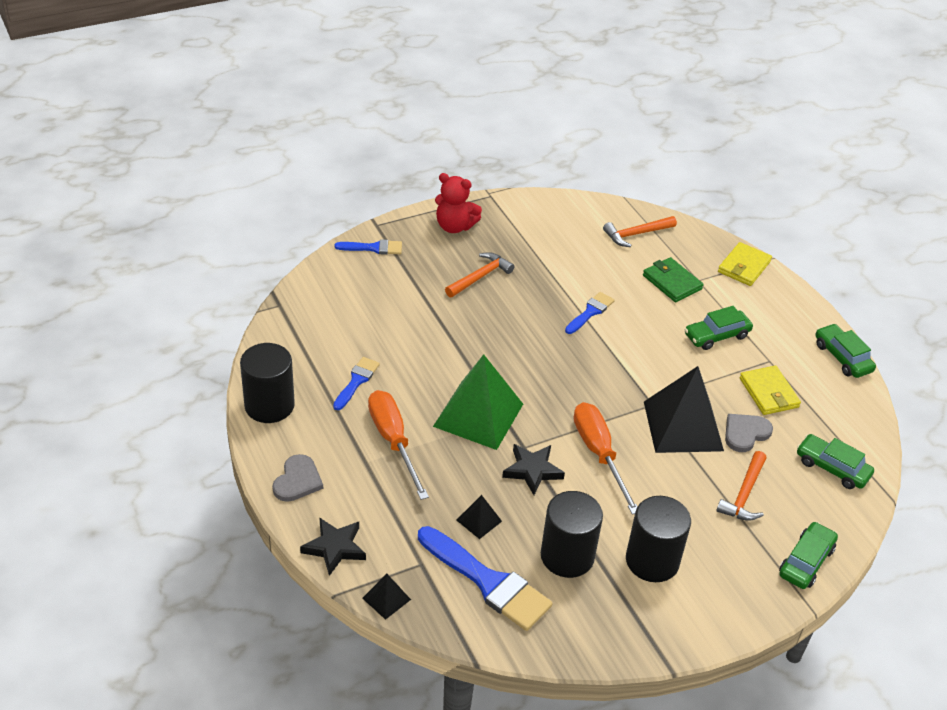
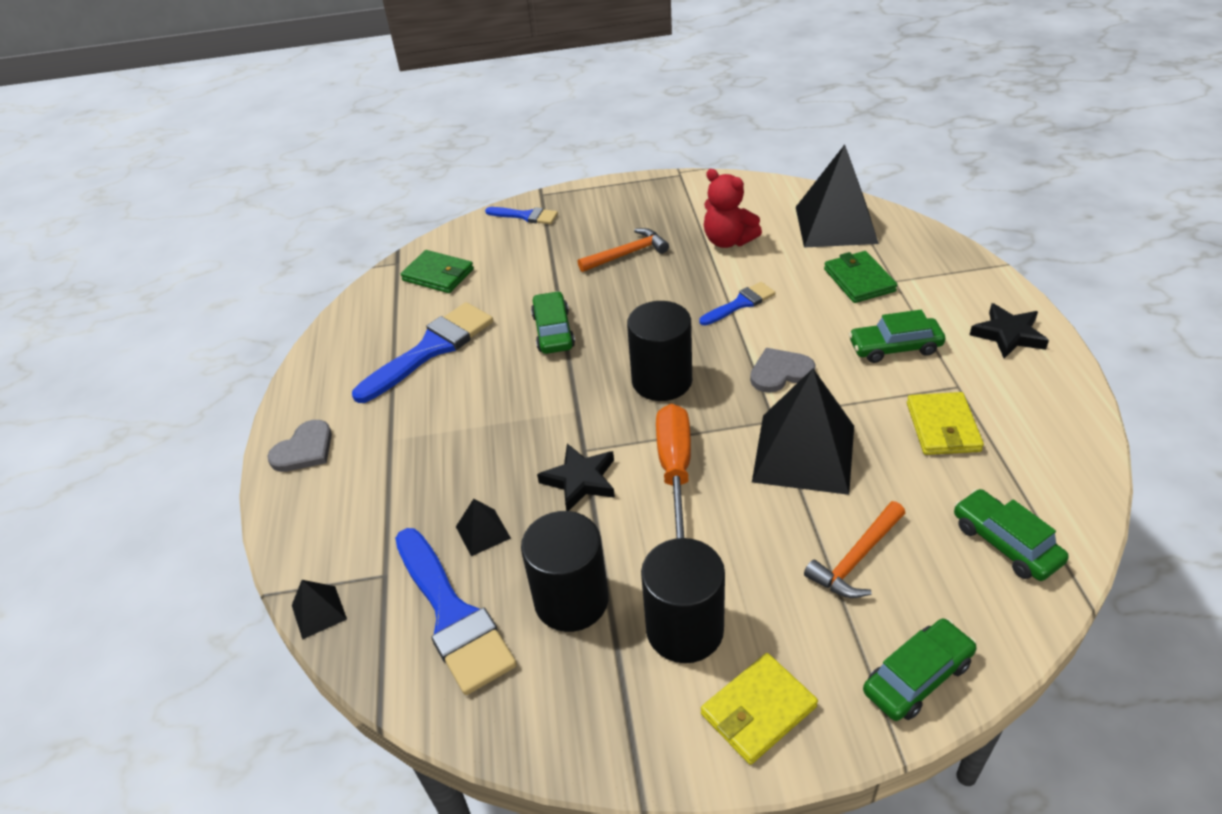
camera: 25 degrees right, 0 degrees up
(269, 405) = (325, 363): black cylinder -> black cylinder (662, 381)
(324, 313) = (438, 275): none -> green wallet
(334, 548) = (297, 536): black star -> black star (1008, 335)
(356, 381) = (431, 349): blue brush -> blue brush, size x1.84
(393, 441) = (434, 421): orange screwdriver -> none
(454, 226) = (624, 201): red teddy bear -> red teddy bear (728, 241)
(478, 415) = (548, 404): green pyramid -> none
(636, 234) = (835, 224): orange hammer -> black pyramid
(744, 267) = (962, 271): yellow wallet -> yellow wallet (758, 710)
(745, 433) = (889, 475): grey heart -> grey heart (780, 372)
(842, 357) = (1069, 394): green car -> green car (553, 331)

